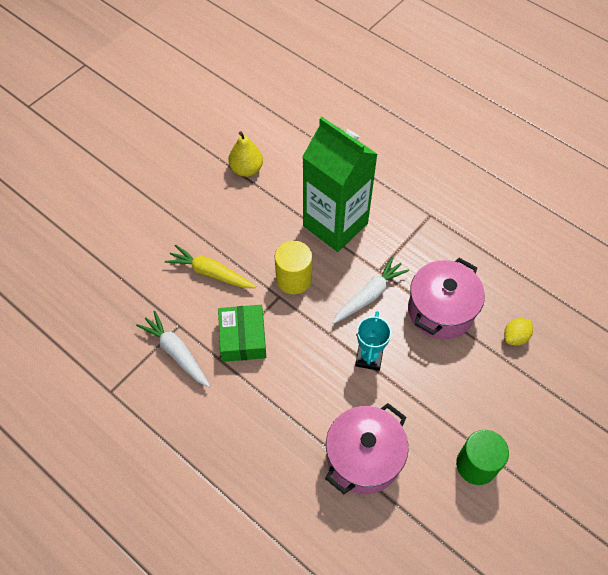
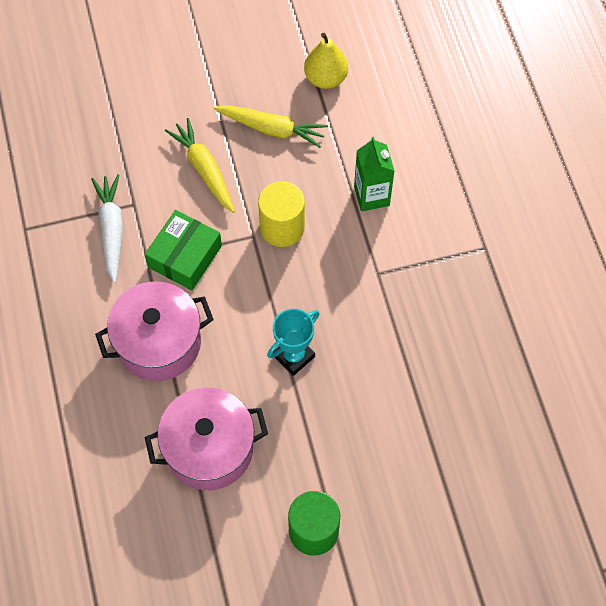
camera: 35 degrees right, 5 degrees up
(236, 220) = (272, 129): none -> yellow carrot
(335, 225) = (371, 196): green carton -> green carton, size x0.50
(369, 295) = (346, 293): white carrot -> none
(441, 310) = (408, 357): pink pot -> pink pot (159, 343)
(515, 337) = (465, 435): yellow lemon -> none

